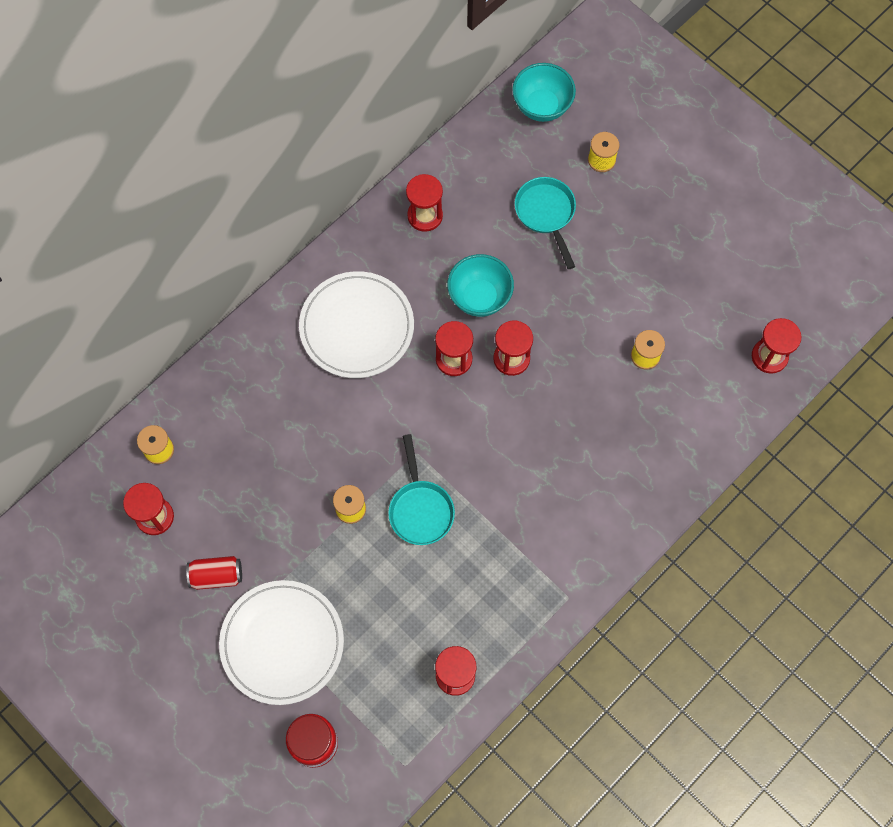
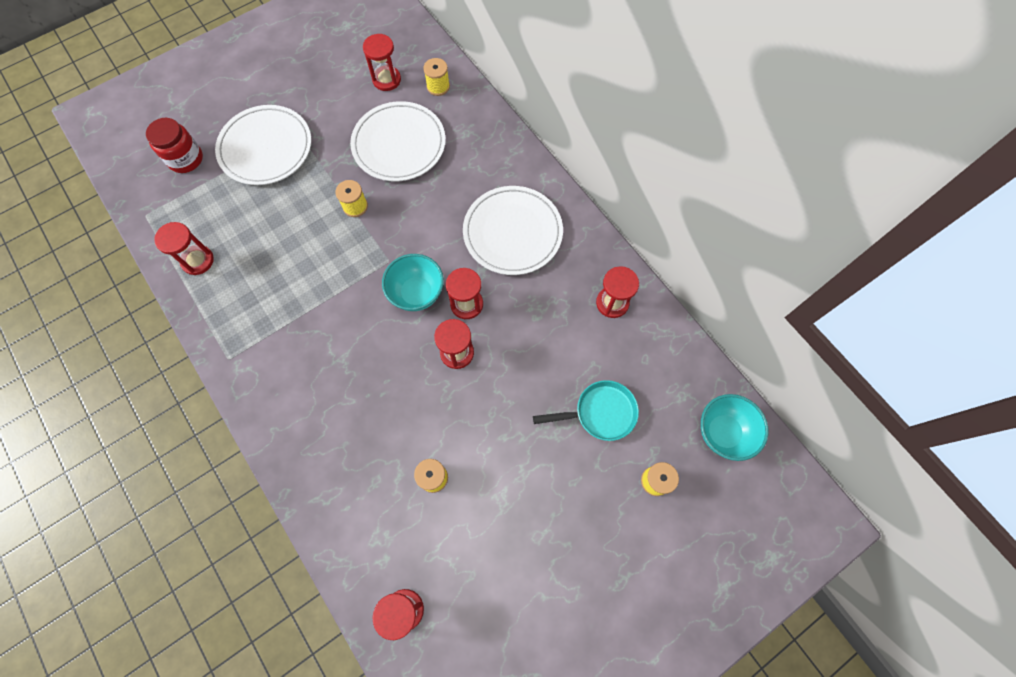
camera: 100 degrees right, 0 degrees up
(216, 576) = (330, 113): red can -> none
(254, 478) = (399, 144): none -> white plate
(420, 509) = (340, 257): turquoise pan -> none
(479, 297) = (522, 336): turquoise bowl -> turquoise bowl (417, 293)

